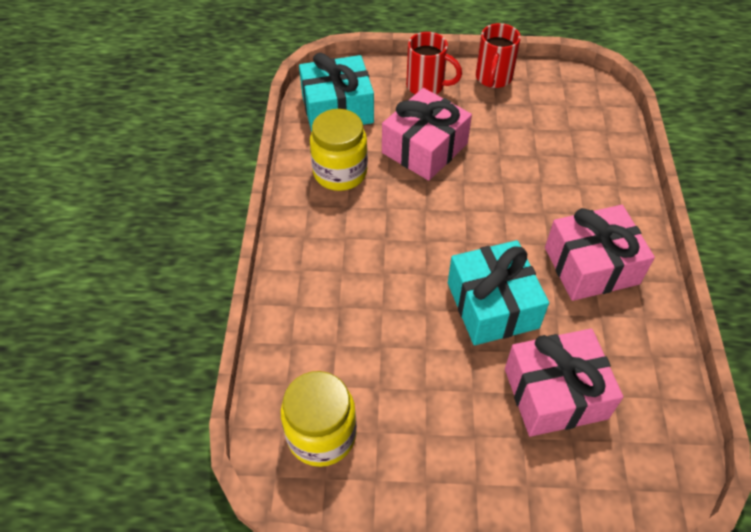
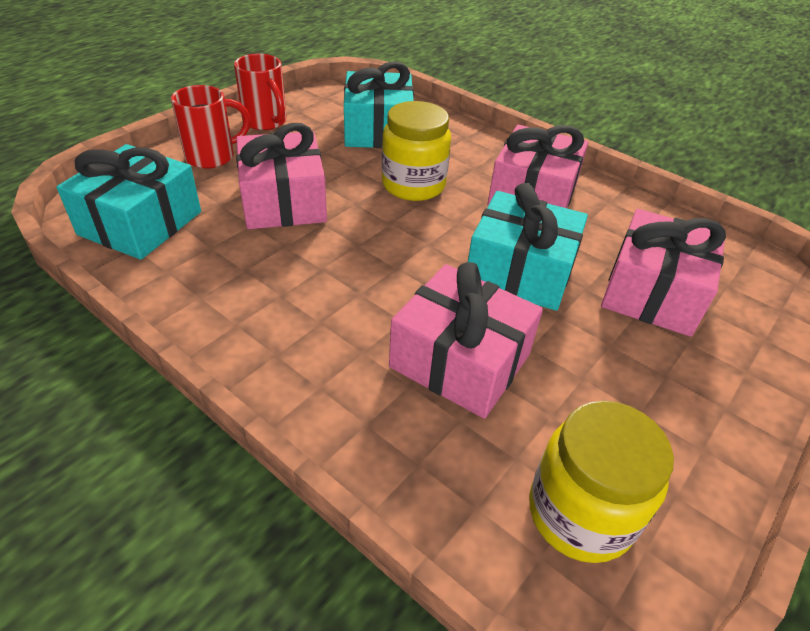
camera: 55 degrees left, 10 degrees down
(340, 172) = (228, 272): yellow jar -> yellow jar (413, 185)
(379, 319) = (460, 361): none -> pink gift
(560, 135) = (378, 130): none -> turquoise gift

